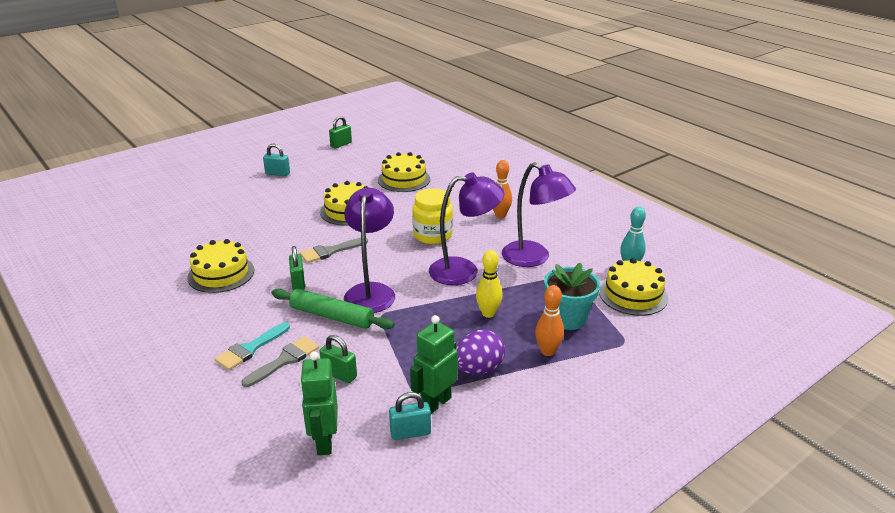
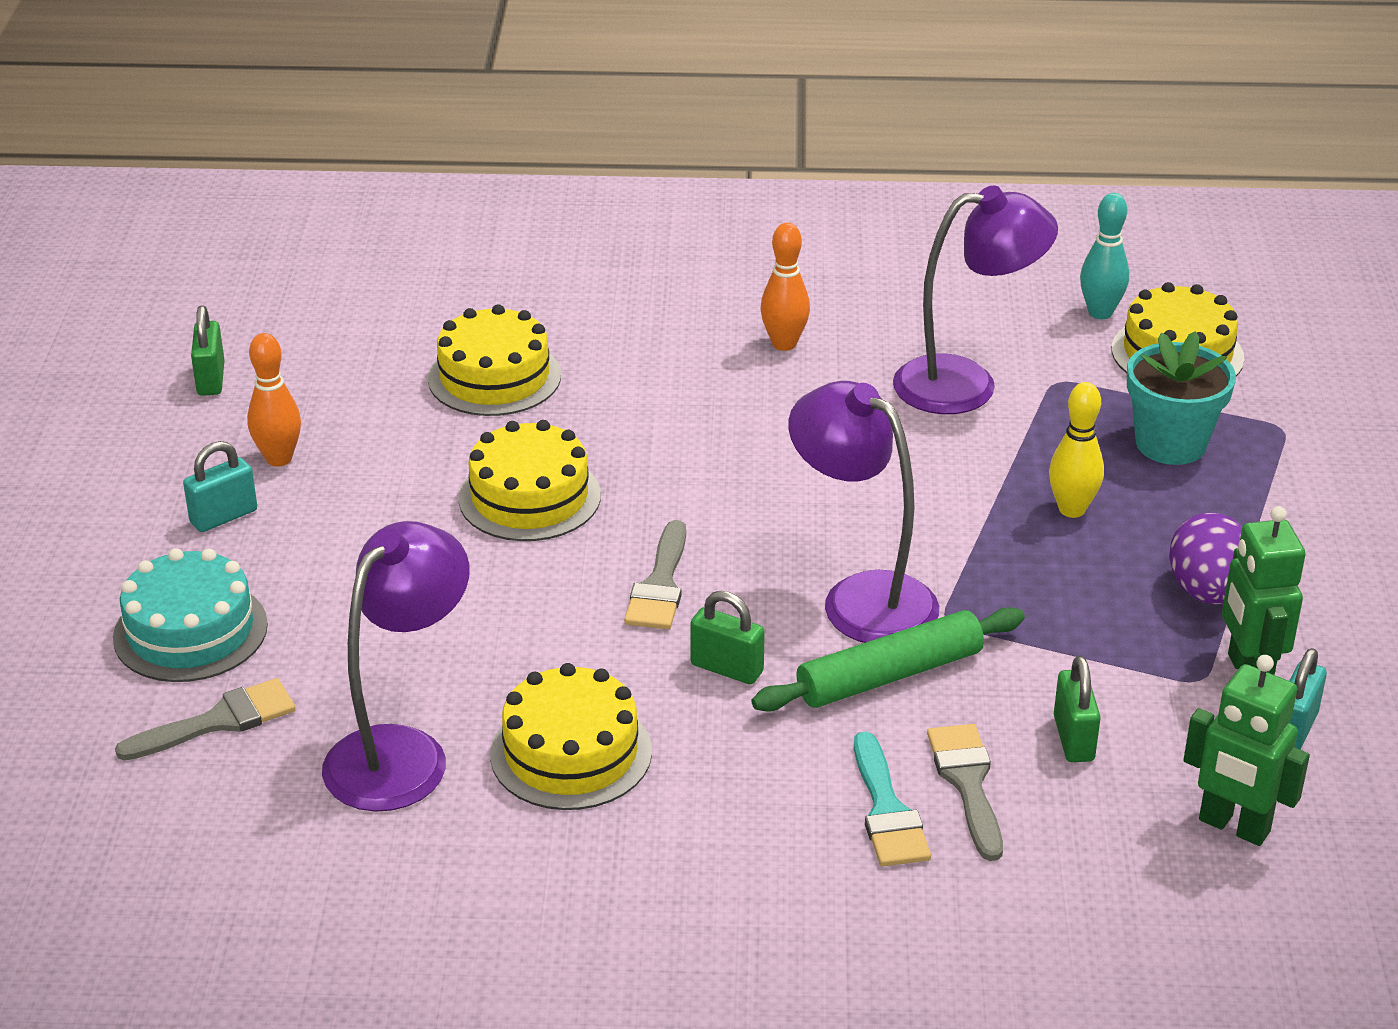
camera: 50 degrees left, 5 degrees up
(179, 214) = (219, 721): none -> grey brush
(217, 192) = (190, 631): none -> turquoise cake
(339, 374) = (1073, 738): green padlock -> green padlock turned 75 degrees counterclockwise
(432, 235) = (756, 446): yellow jar -> none
(464, 271) = (917, 470): purple lamp -> purple lamp (402, 752)
(547, 351) = (1231, 506): orange bowling pin -> orange bowling pin (279, 459)

